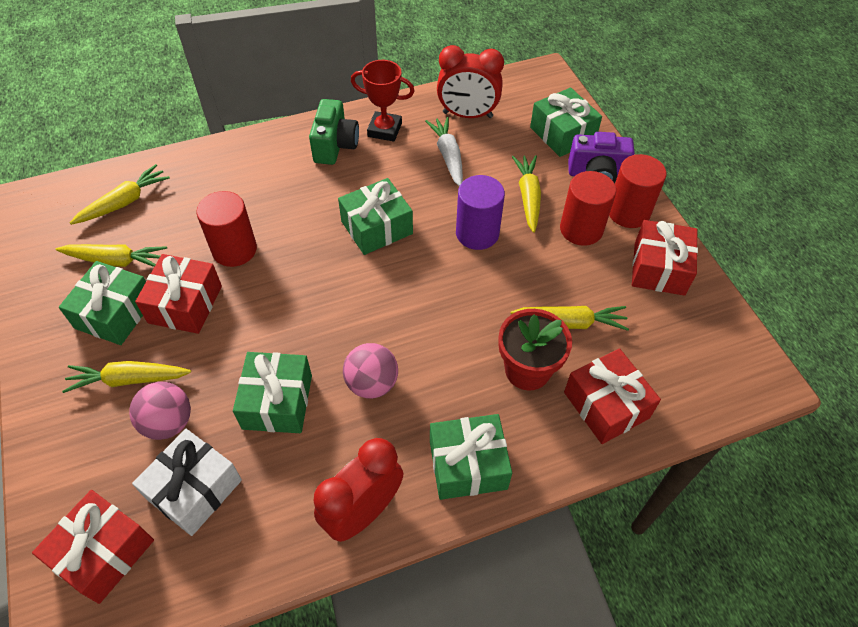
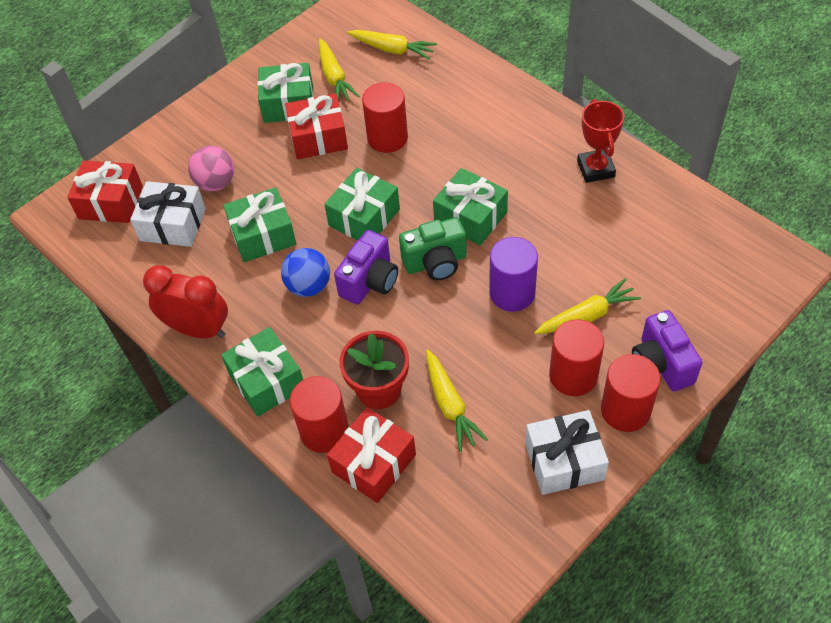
camera: 70 degrees right, 0 degrees up
(129, 380) = (238, 143): yellow carrot -> none
(335, 146) = (548, 144): green camera -> green camera (435, 262)
(372, 383) = (309, 286): pink ball -> blue ball
(399, 330) = (370, 281): none -> purple camera
(448, 156) = (596, 231): white carrot -> none
(467, 115) = (667, 223): red clock -> none
(552, 433) = (324, 431): none -> red cylinder
(562, 134) = (701, 313): green gift -> green gift (364, 217)
(659, 268) = (564, 461): red gift -> white gift

